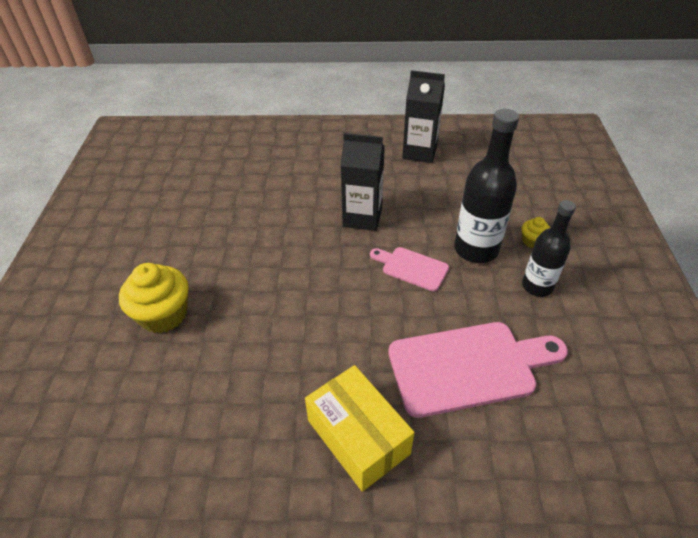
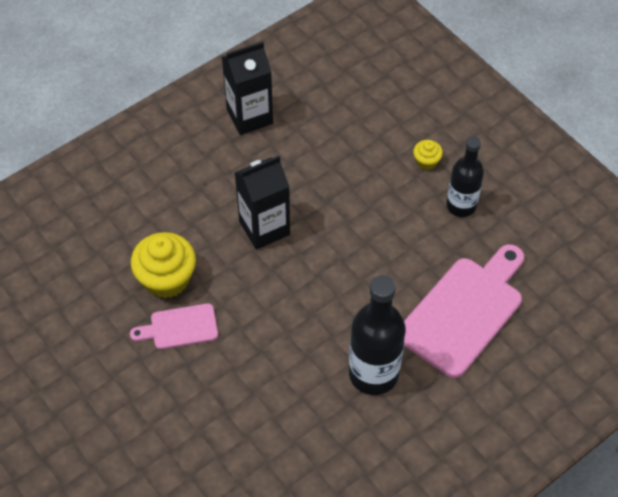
camera: 40 degrees left, 10 degrees up
(163, 314) = (186, 439): yellow cupcake -> yellow cupcake (166, 279)
(358, 437) = (434, 419): yellow box -> none
(411, 268) = (352, 253): pink cutting board -> pink cutting board (179, 327)
(476, 249) = (388, 199): black bottle -> black bottle (373, 374)

